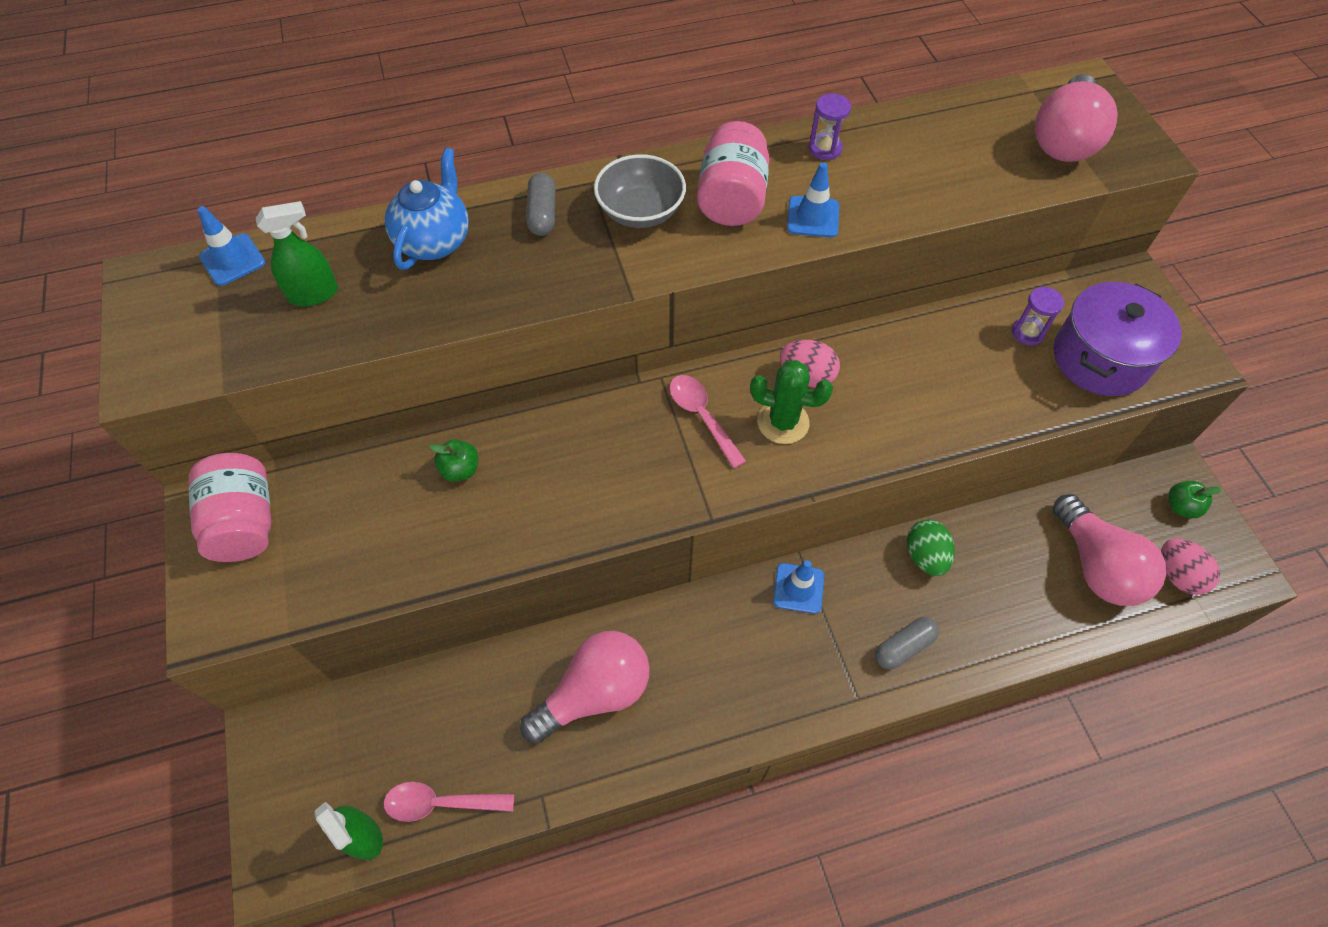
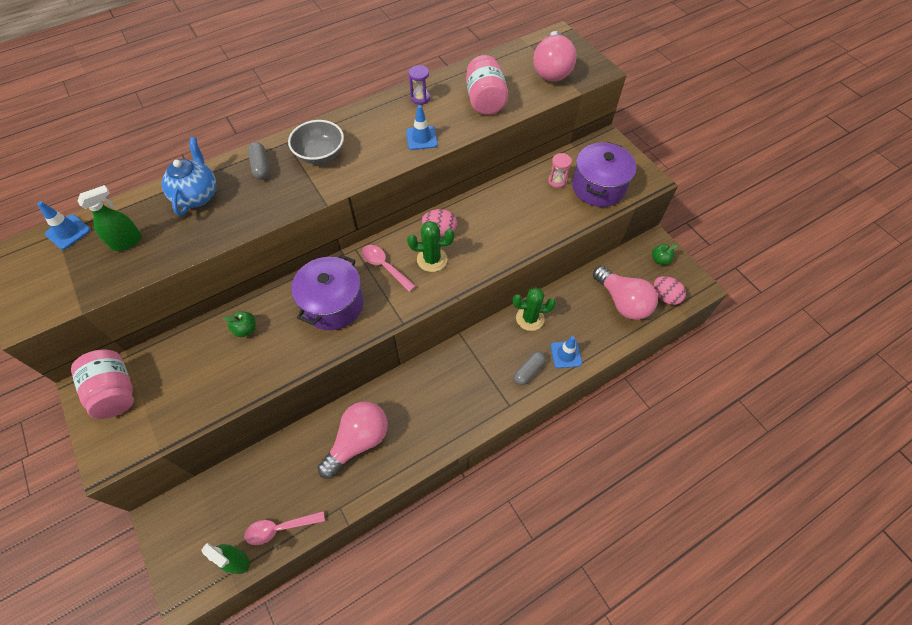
camera: 15 degrees left, 0 degrees up
(605, 461) = (333, 304): none -> purple pot
(731, 199) = (372, 137): pink jar -> pink jar (485, 100)
(798, 588) = (463, 353): blue traffic cone -> blue traffic cone (566, 354)
(925, 556) = (530, 318): green egg -> green cactus
(1027, 332) = (557, 181): purple hourglass -> pink hourglass

